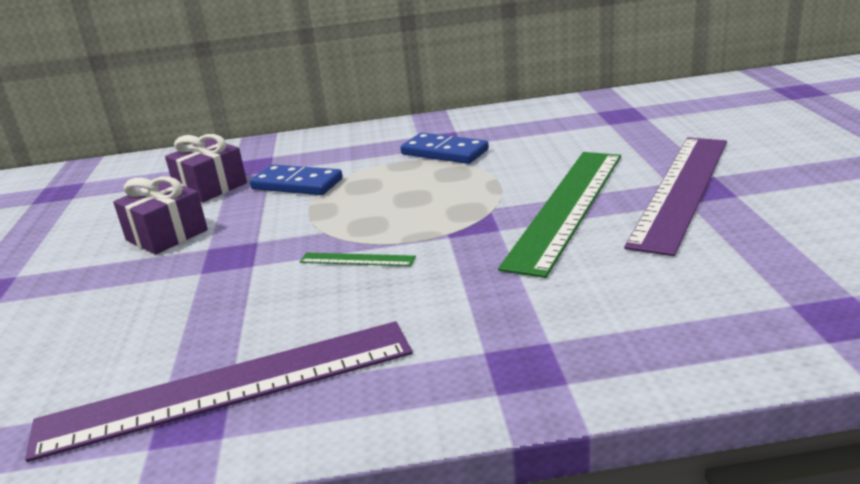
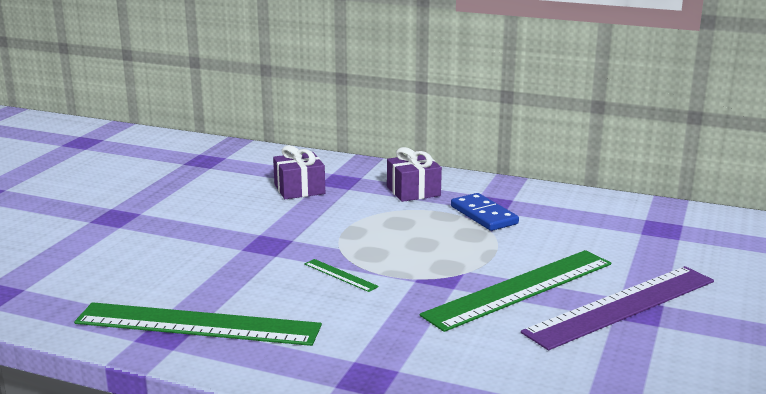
camera: 25 degrees right, 5 degrees down
(166, 235) = (243, 216): purple gift -> purple gift (413, 191)
(228, 387) = (198, 324): purple ruler -> green ruler
(297, 184) = (356, 206): blue domino -> none

